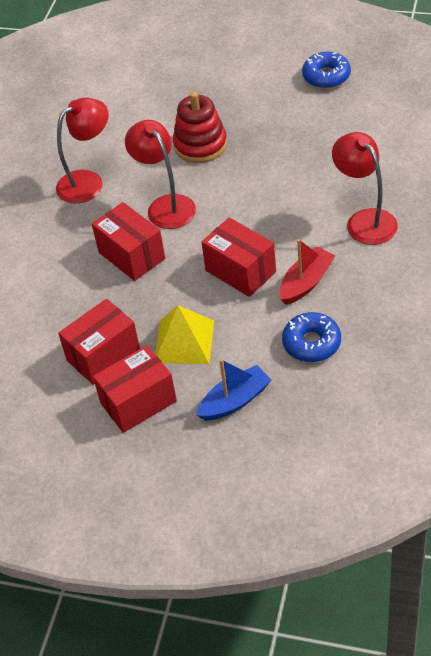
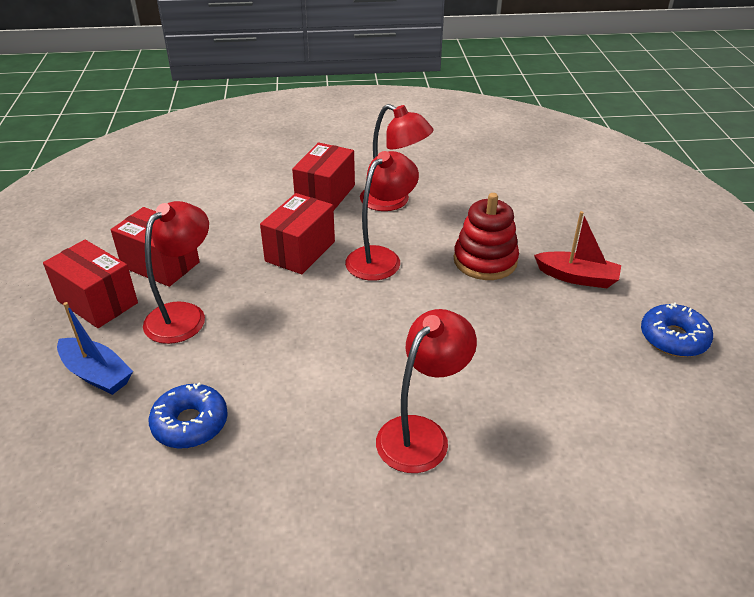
camera: 65 degrees right, 10 degrees down
(184, 341) = (184, 315): yellow pyramid -> red lamp
(240, 271) = (297, 335): red box -> red box (325, 195)
(306, 282) = (292, 397): red boat -> red boat (577, 277)

